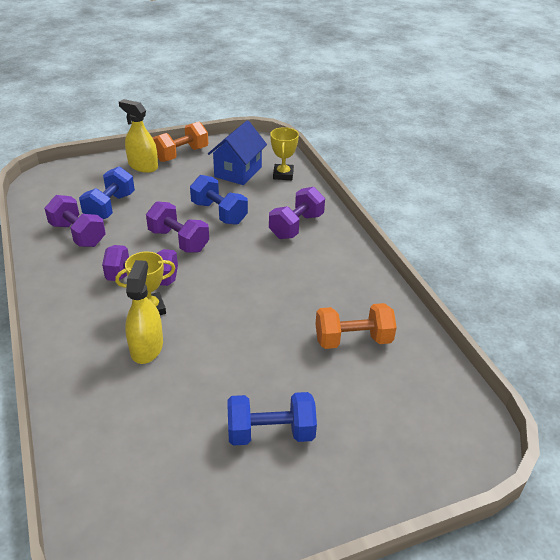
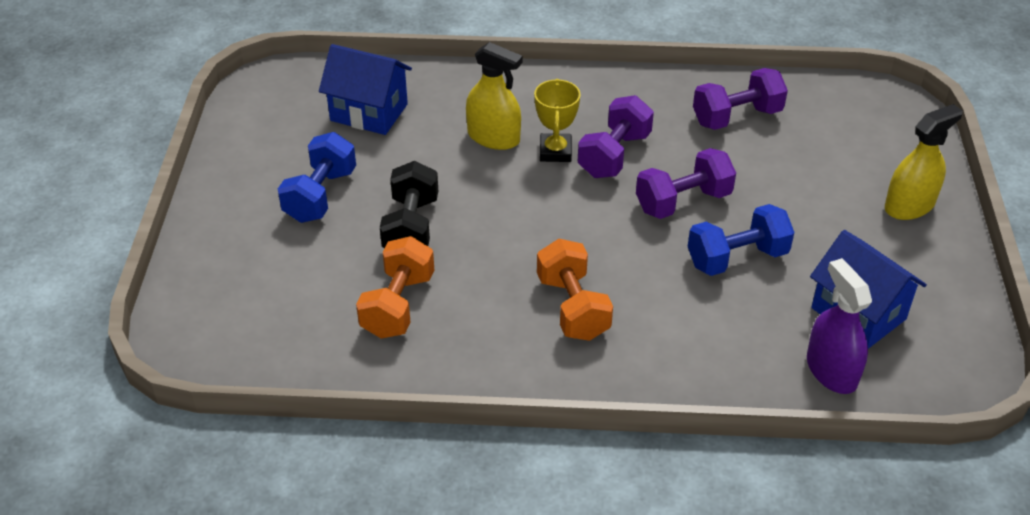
camera: 115 degrees right, 5 degrees up
(110, 207) = (794, 153): blue dumbbell -> none
(141, 445) = (369, 112): none -> blue house
(181, 154) = (940, 258): orange dumbbell -> orange dumbbell (573, 307)
(274, 360) = (411, 227): none -> black dumbbell
(283, 175) = (831, 371): yellow trophy -> purple spray bottle
(296, 226) = (665, 335): purple dumbbell -> none

